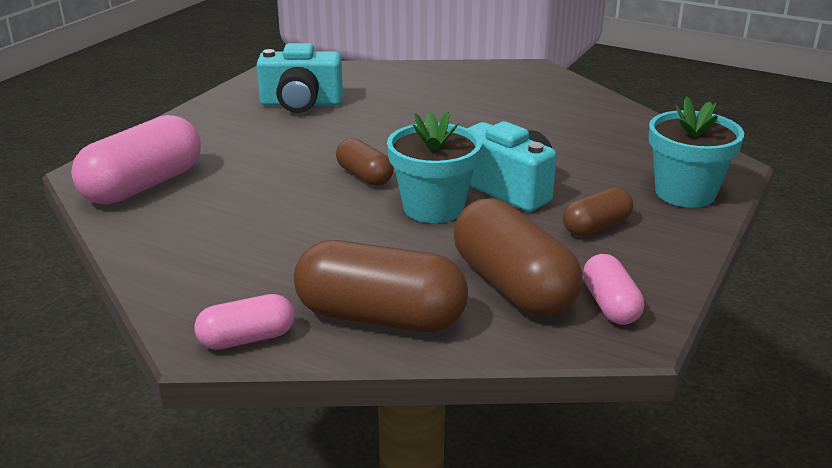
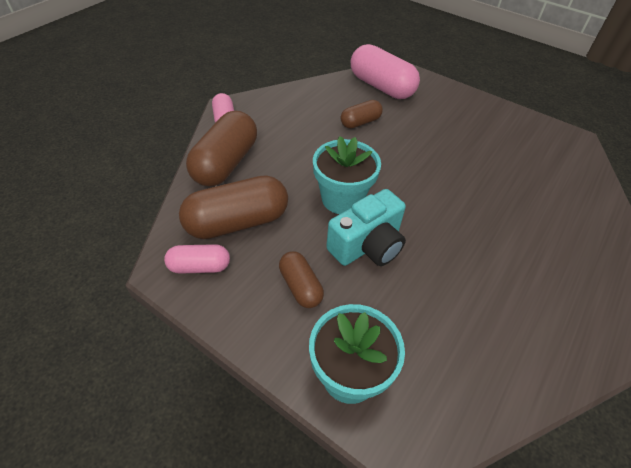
camera: 95 degrees right, 20 degrees up
(301, 104) = (510, 148): turquoise camera -> none
(364, 176) = (390, 171): brown capsule -> brown capsule (360, 122)

